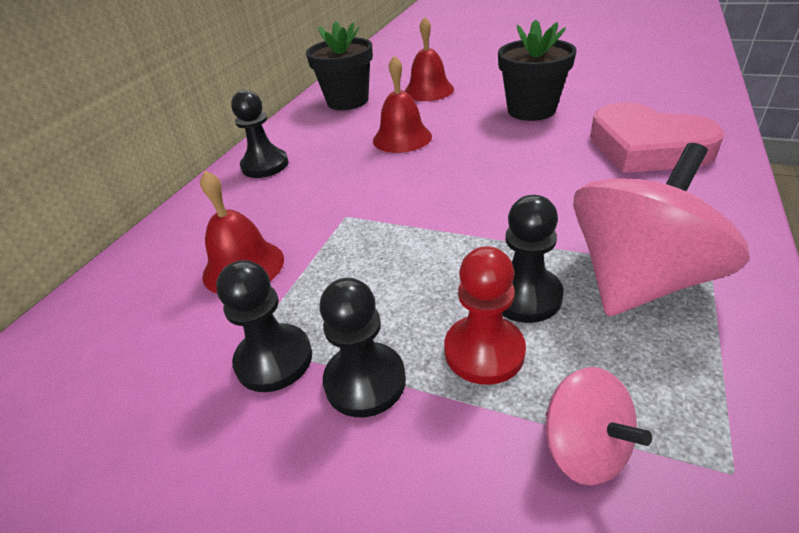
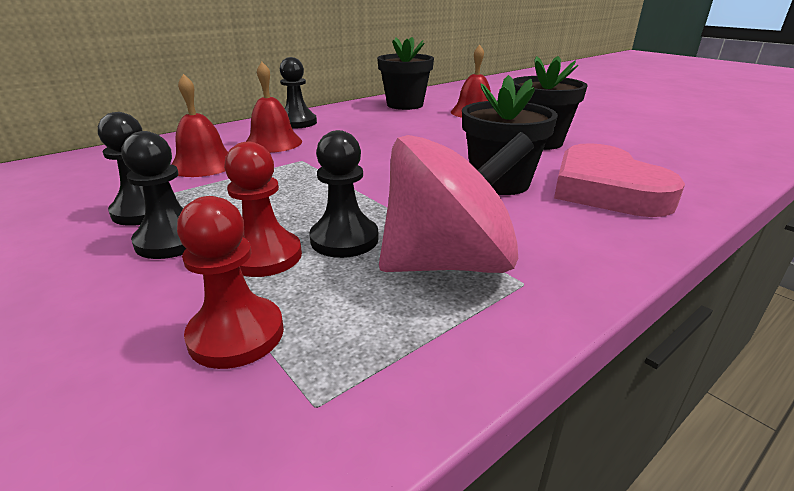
camera: 25 degrees right, 10 degrees down
(402, 138) = (409, 132): red bell -> red bell (273, 143)
(562, 172) = (500, 183): none -> black flower pot
(584, 447) = (236, 334): pink spinning top -> red pawn

